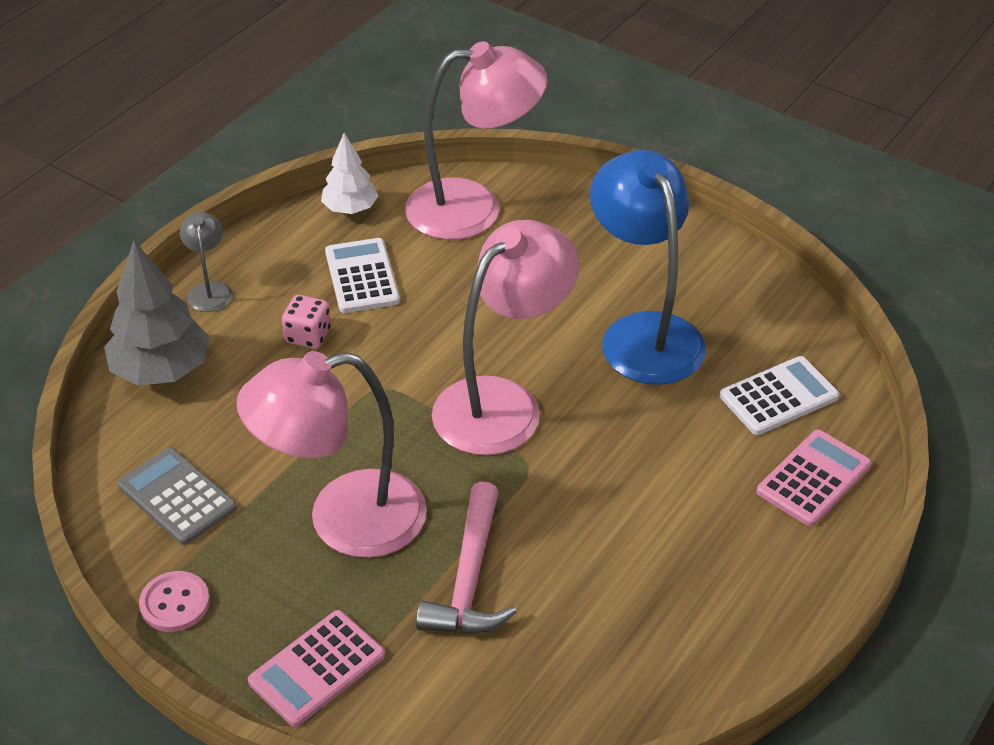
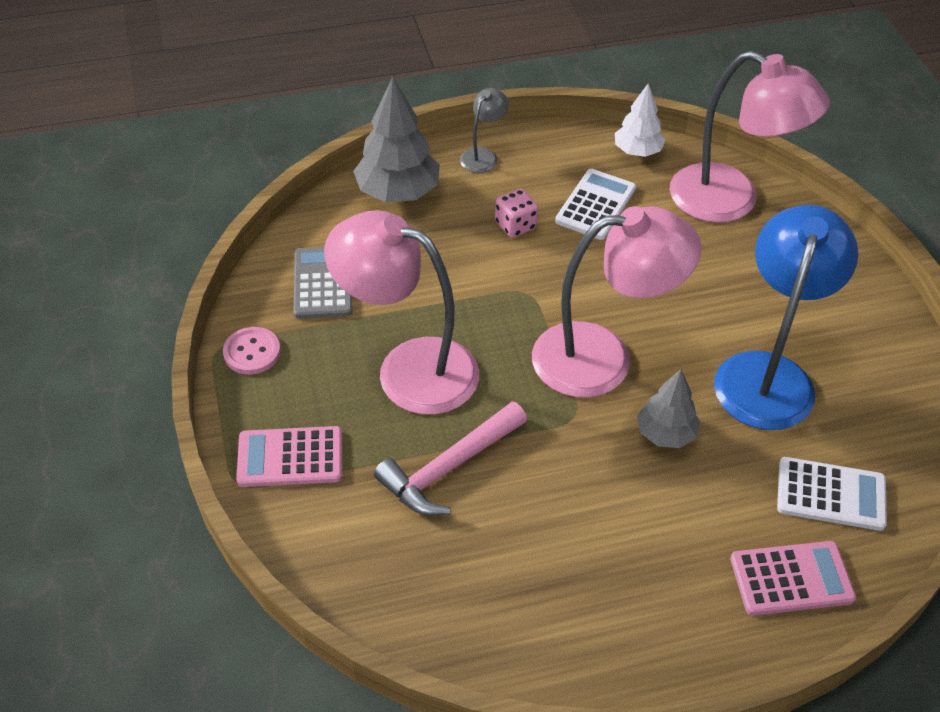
camera: 40 degrees right, 5 degrees up
(614, 431) = (666, 434): none -> grey tree

